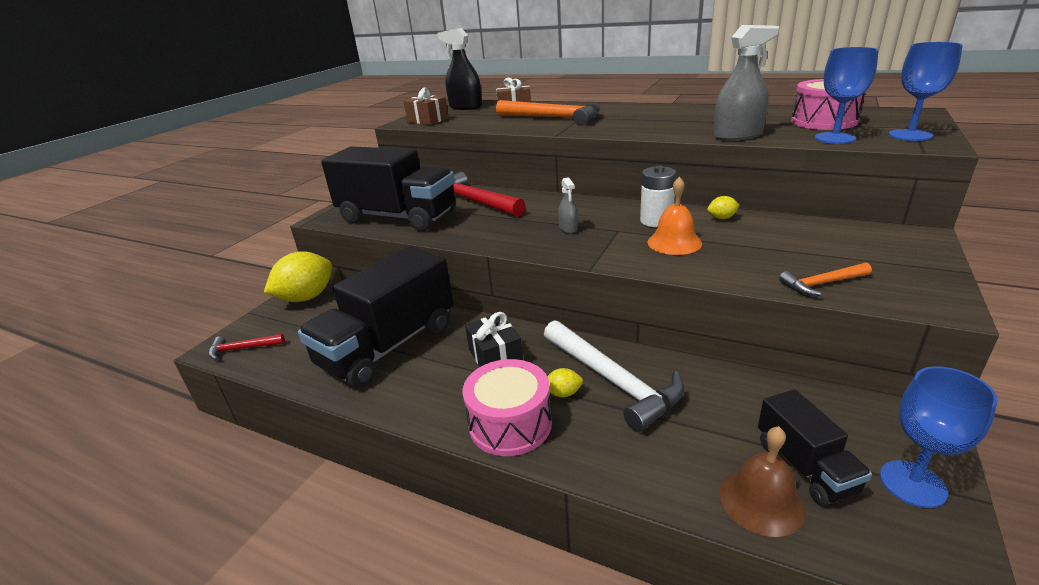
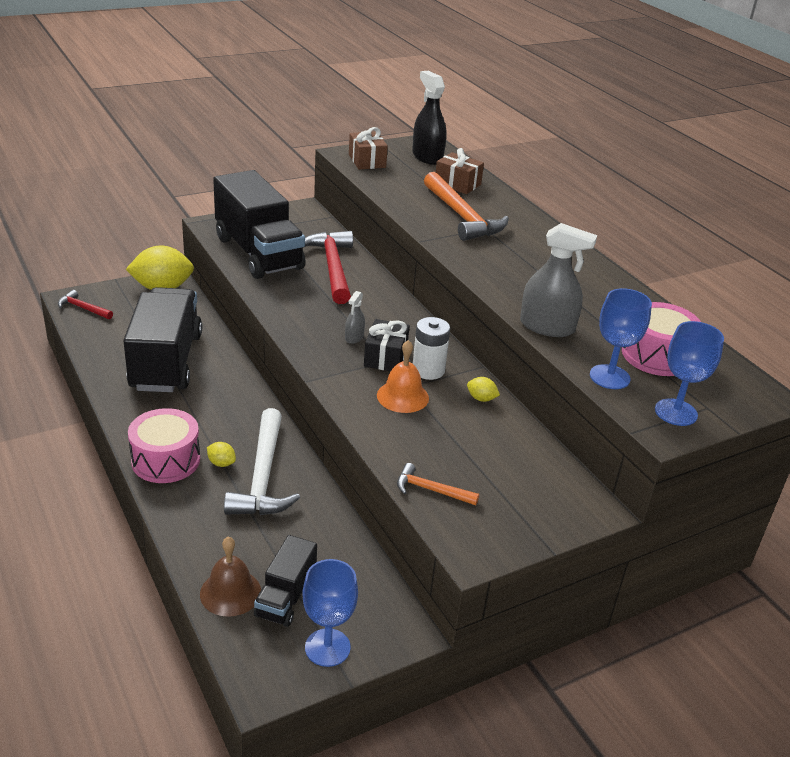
camera: 30 degrees right, 5 degrees up
(389, 346) = (166, 362): black truck -> black truck turned 105 degrees clockwise
(495, 357) = (218, 412): black gift -> black gift (385, 357)

